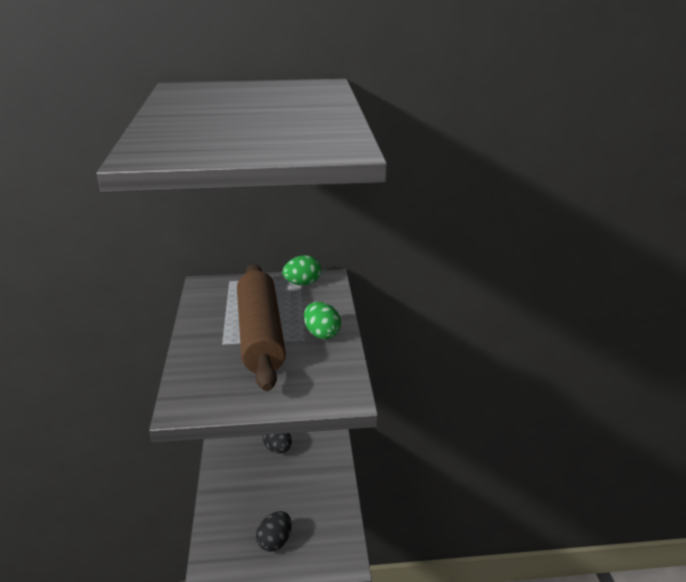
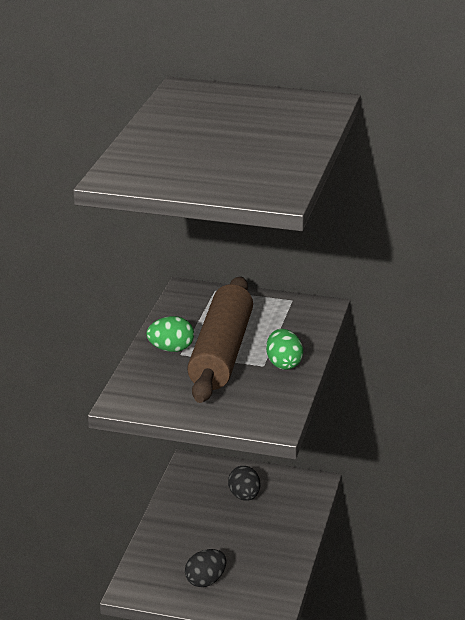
camera: 20 degrees right, 0 degrees up
(302, 283) = (291, 307): green egg -> green egg (171, 349)

